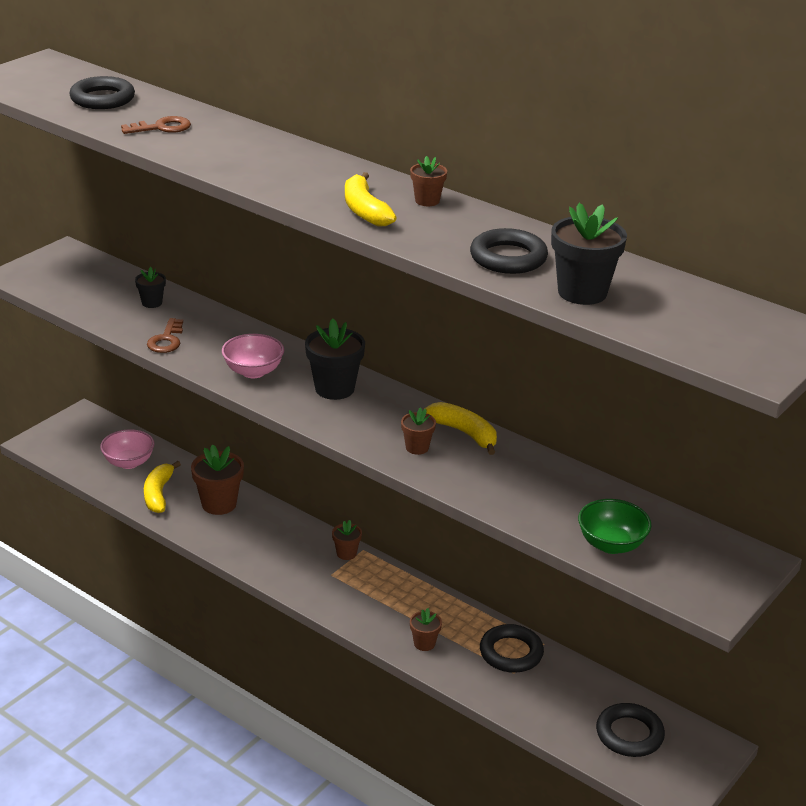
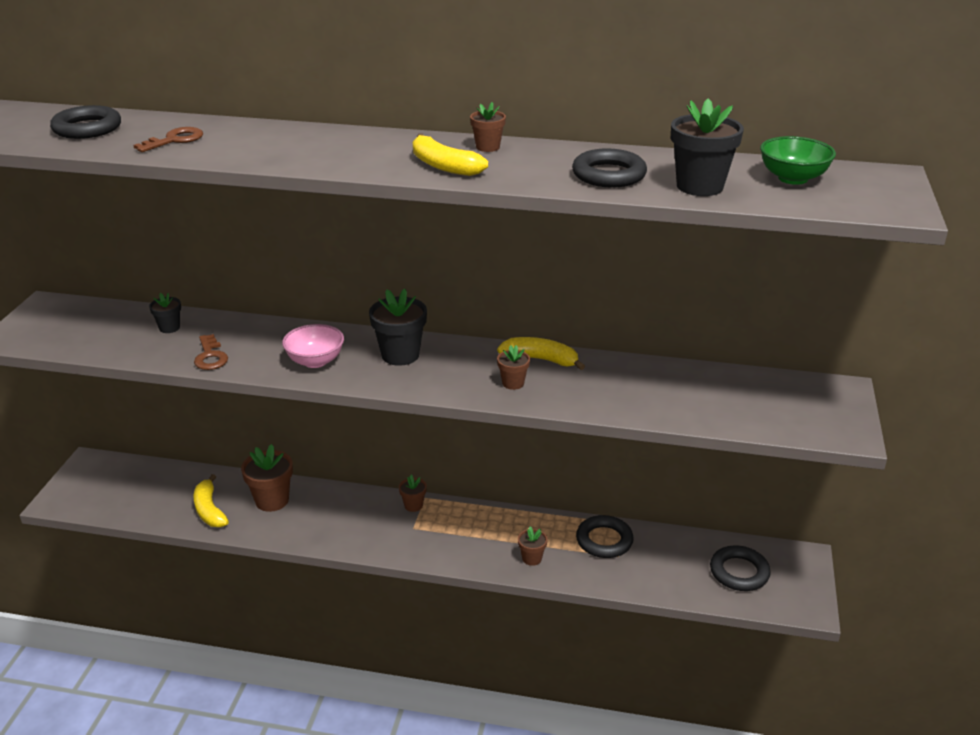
camera: 25 degrees left, 0 degrees up
(128, 462) = (162, 491): pink bowl -> none
(611, 544) = (733, 412): green bowl -> green bowl (792, 178)

